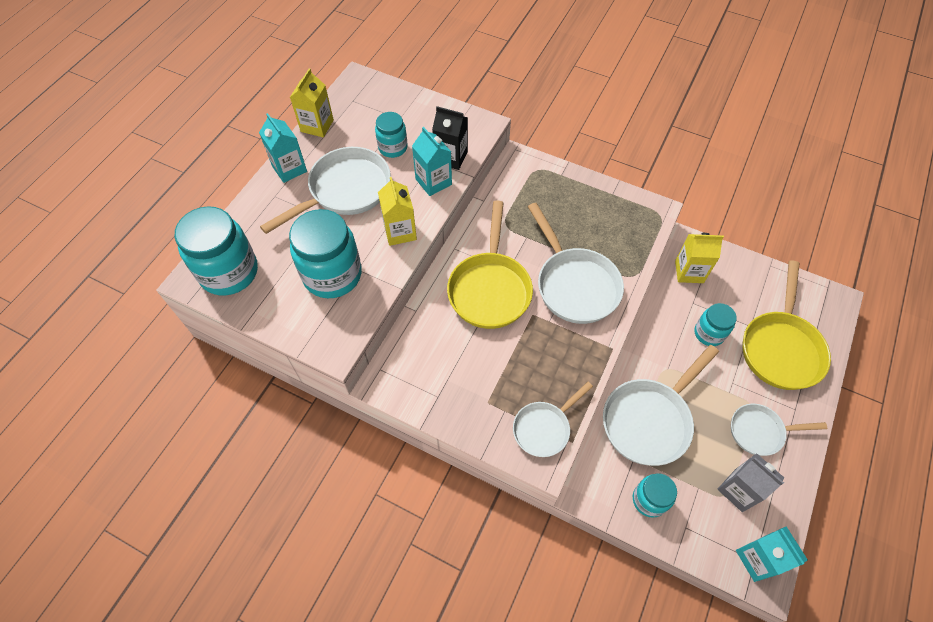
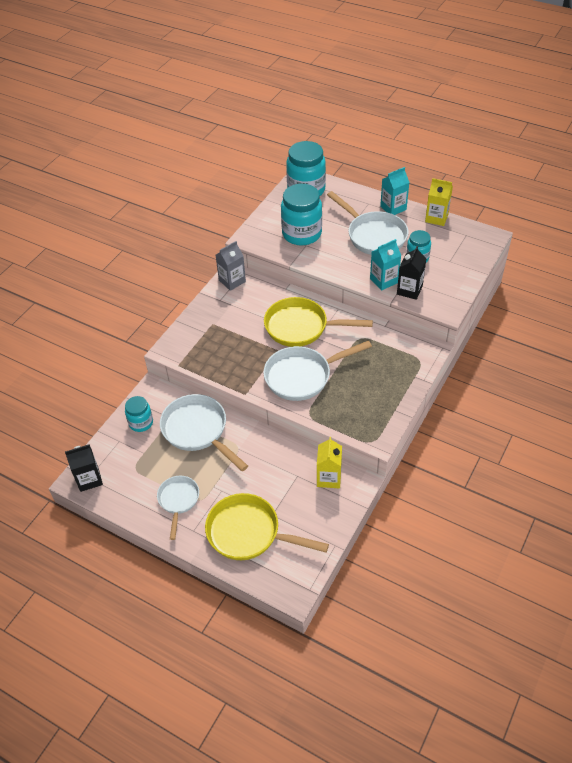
camera: 95 degrees right, 10 degrees down
(400, 232) = (337, 264): yellow carton -> none
(544, 428) = (190, 351): white pan -> none
(709, 333) = (267, 482): turquoise jar -> none
(738, 490) = (137, 477): grey carton -> grey carton (232, 281)
(758, 559) = (89, 479): turquoise carton -> black carton

